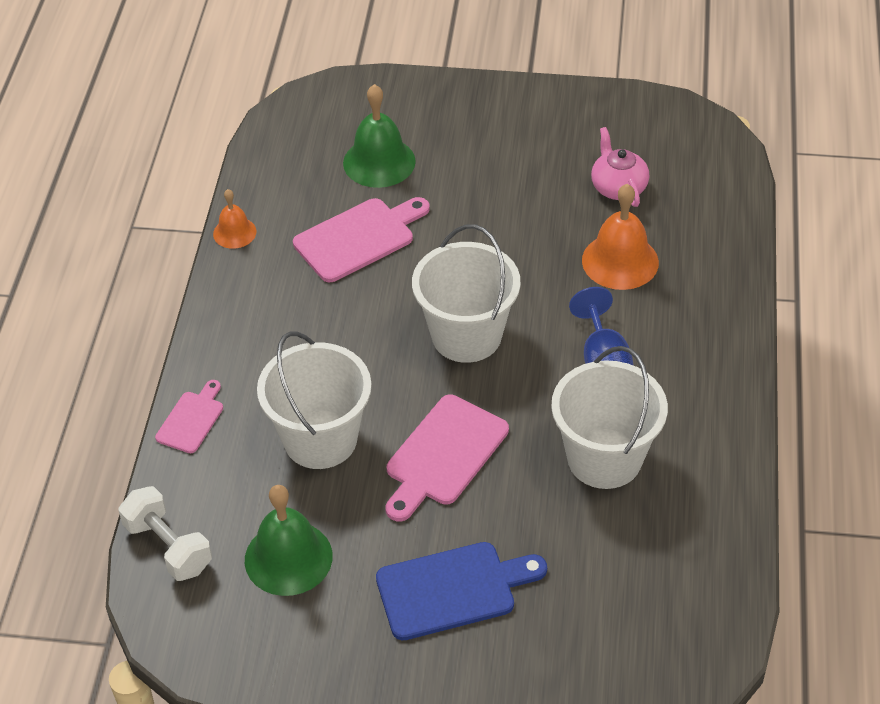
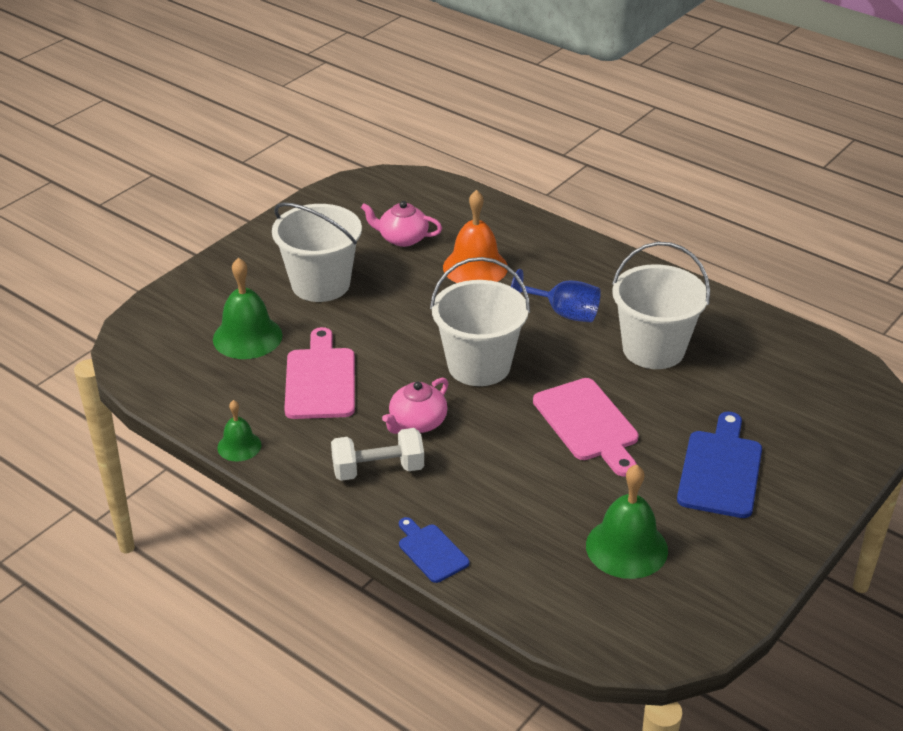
camera: 60 degrees left, 10 degrees down
(168, 547) = (561, 617): white dumbbell -> white dumbbell (378, 470)
(191, 419) = (431, 551): pink cutting board -> blue cutting board
(234, 232) = (239, 446): orange bell -> green bell
(320, 439) = (517, 483): white bucket -> white bucket (320, 284)
(350, 331) = (417, 423): none -> pink teapot

